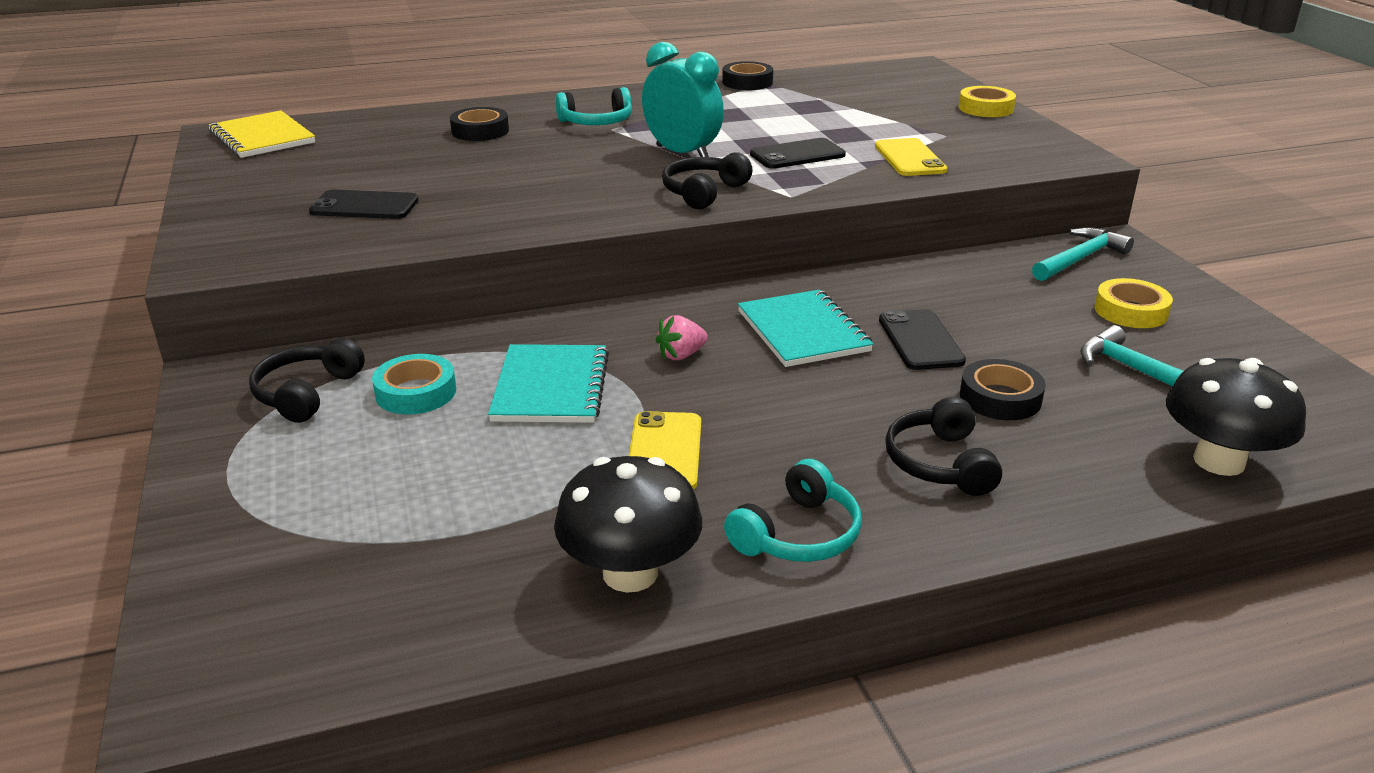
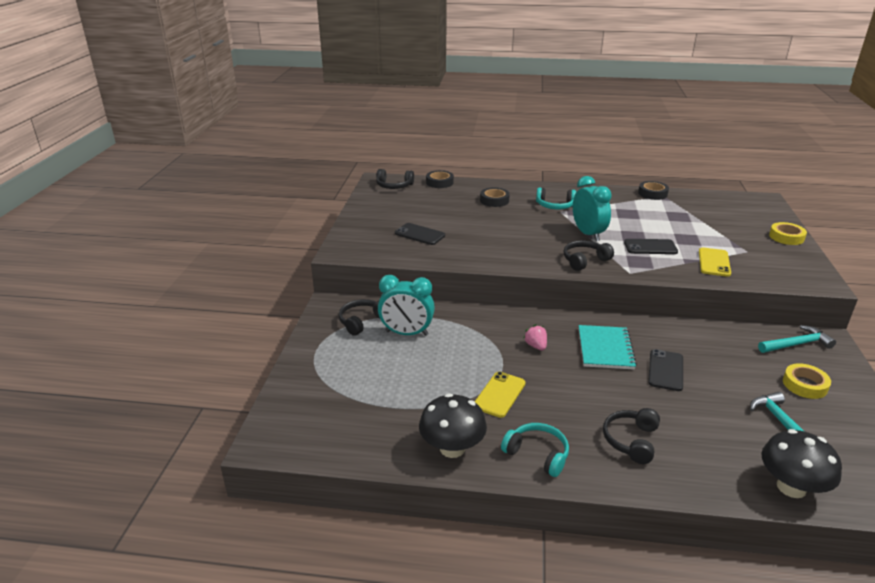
camera: 25 degrees right, 0 degrees up
(262, 137) = (394, 186): yellow notebook -> black headphones
(416, 392) = (406, 333): turquoise tape -> turquoise clock
(551, 387) = (466, 346): turquoise notebook -> none
(681, 355) = (536, 346): pink strawberry -> pink strawberry turned 75 degrees clockwise
(797, 534) = (537, 454): turquoise headphones -> turquoise headphones turned 120 degrees counterclockwise
(1000, 398) = (688, 415): black tape -> black tape (439, 182)

